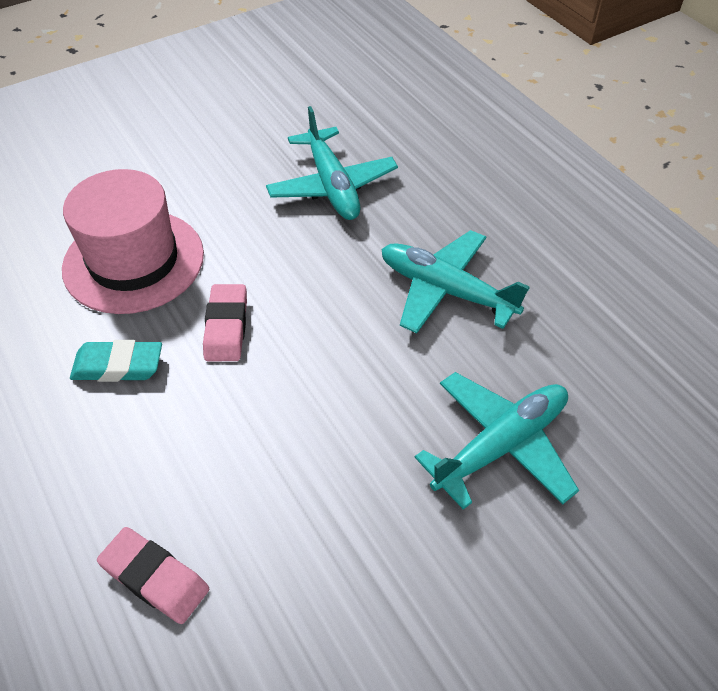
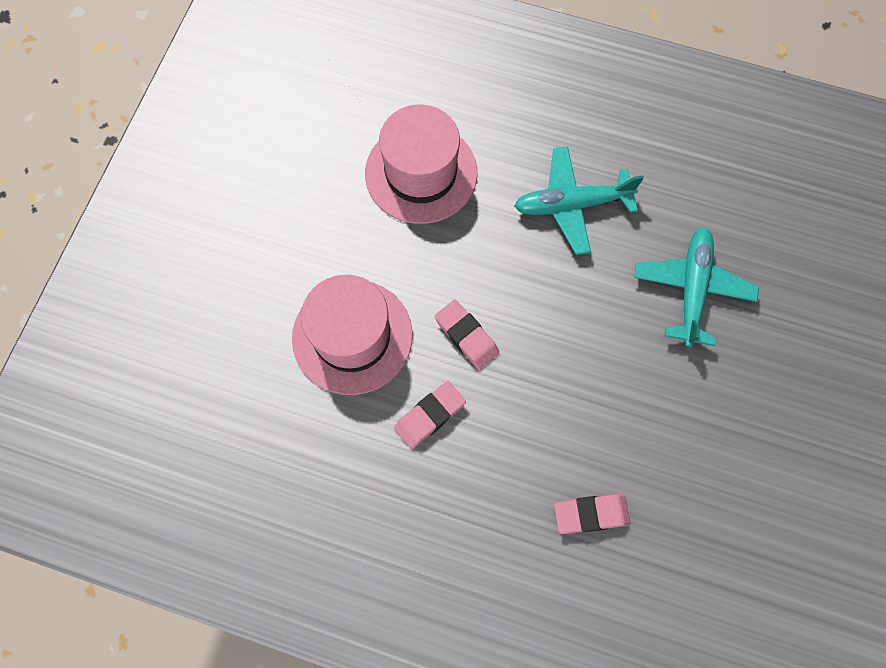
camera: 40 degrees left, 20 degrees up
(118, 366) = (430, 416): turquoise eraser -> pink eraser
(332, 186) = (421, 173): turquoise plane -> pink hat

